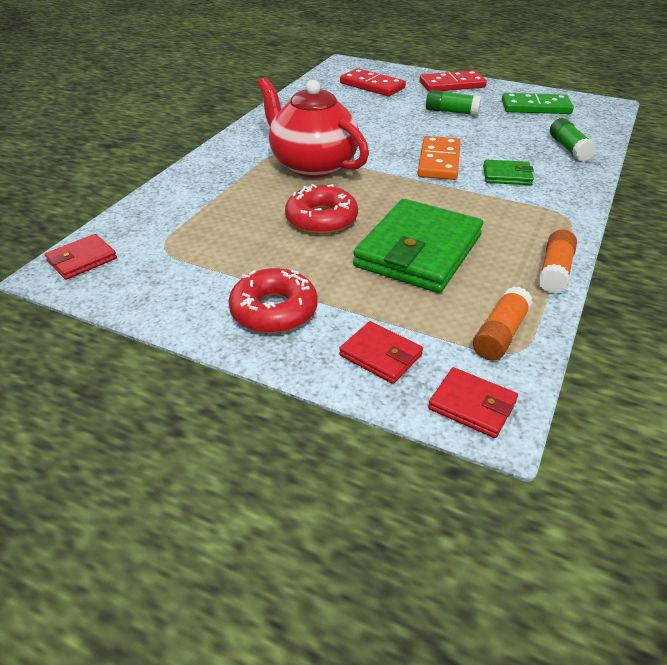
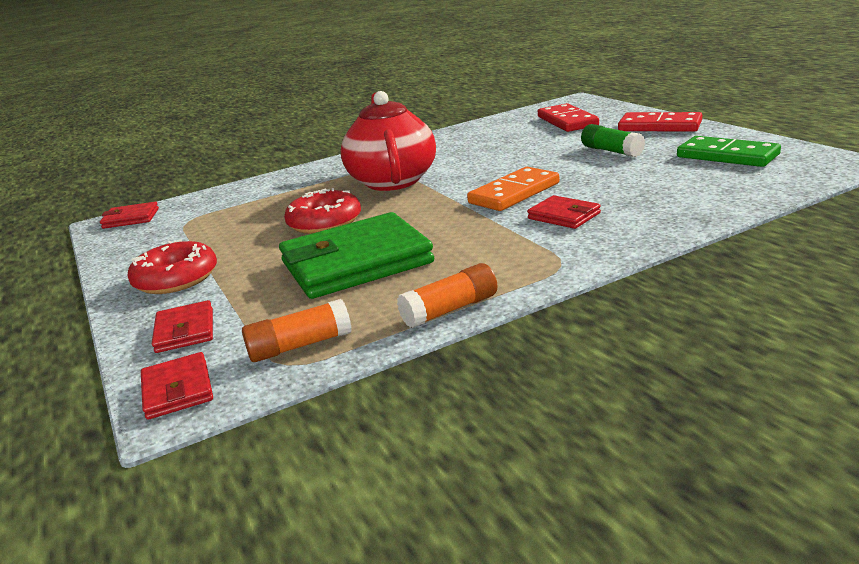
camera: 40 degrees right, 15 degrees down
(507, 176) = (564, 216): green wallet -> red wallet
(569, 148) = (692, 201): green glue stick -> none

